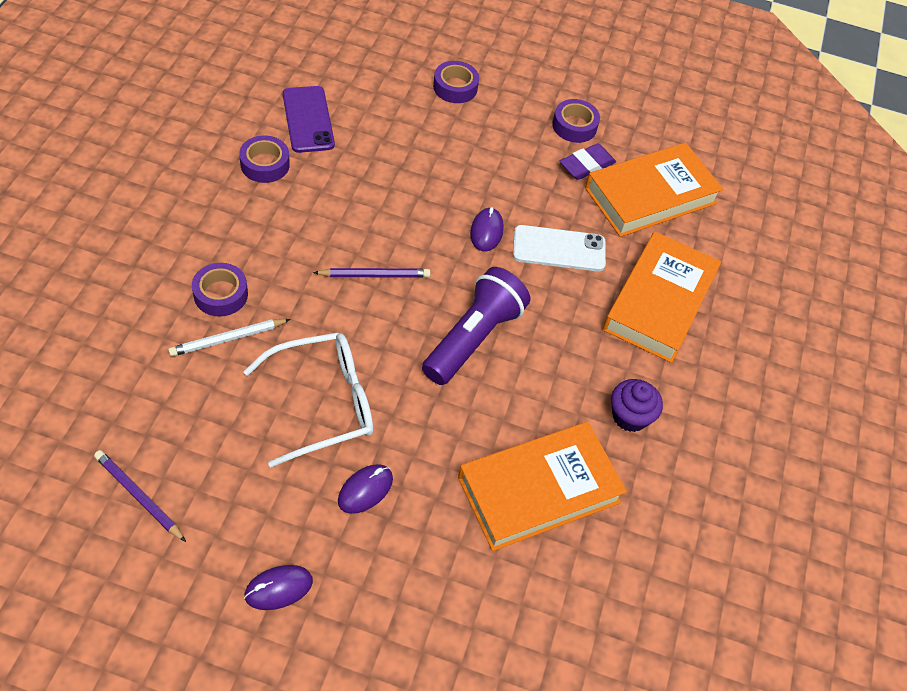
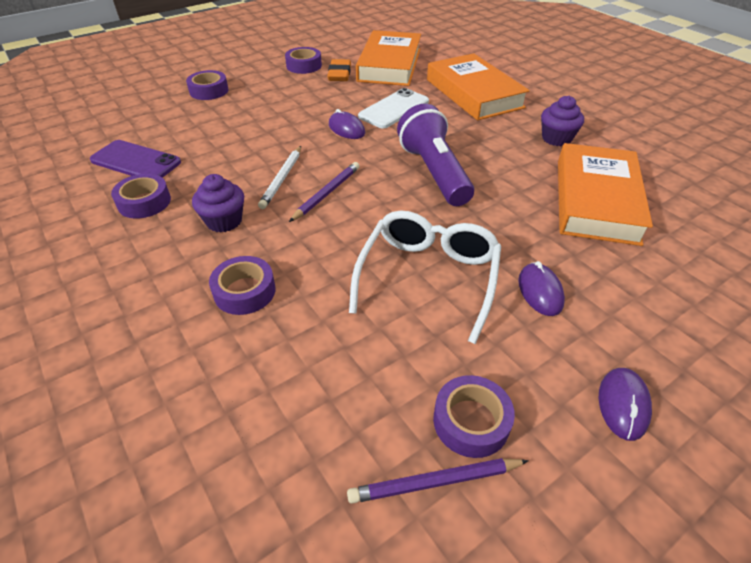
camera: 45 degrees left, 10 degrees down
(199, 496) = (471, 421): none -> purple tape
(228, 339) = (300, 309): white pencil -> white pencil (282, 179)
(284, 230) = (224, 221): none -> purple cupcake
(586, 165) = (339, 74): purple eraser -> orange eraser

